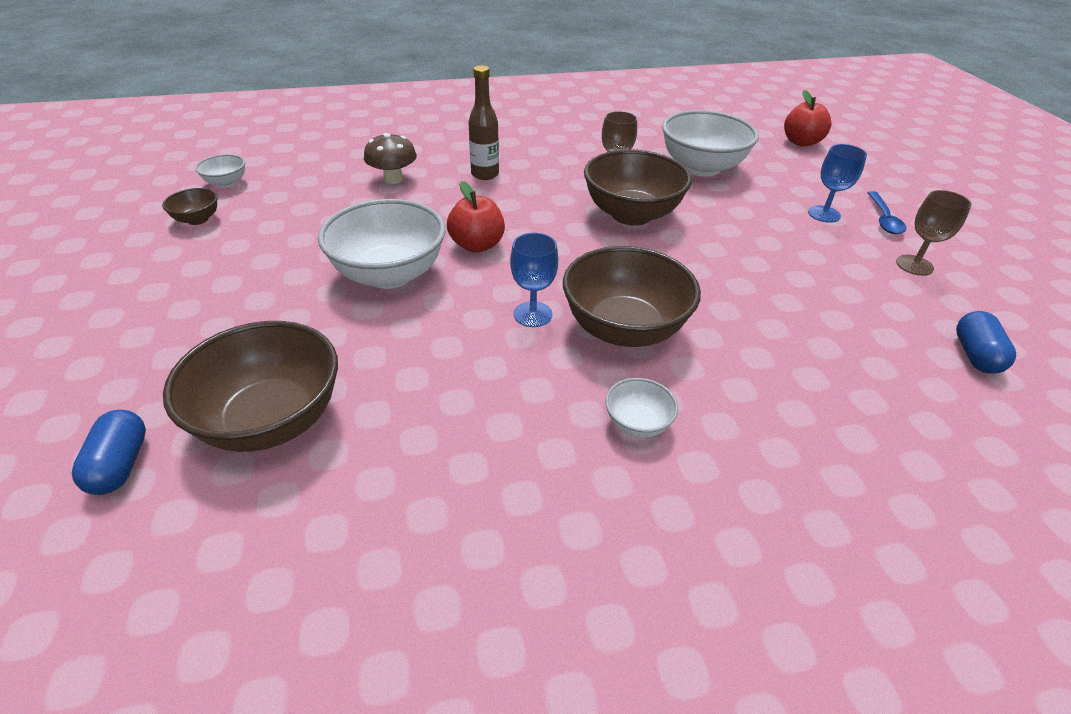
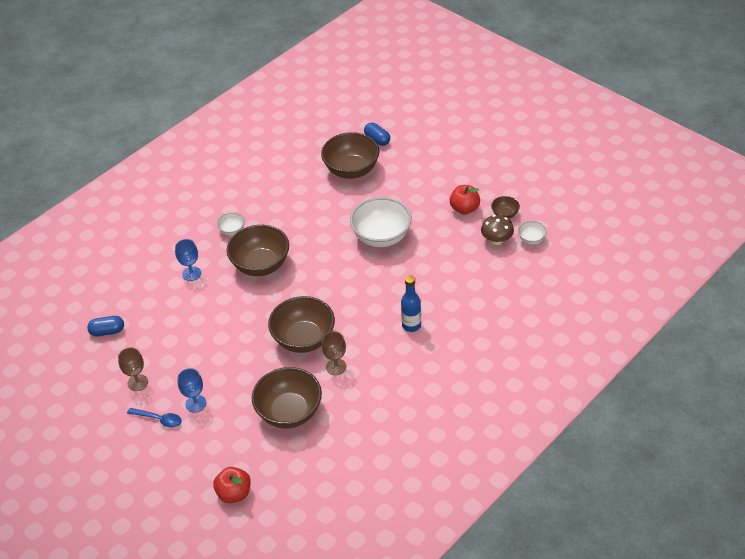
camera: 150 degrees right, 5 degrees up
(393, 179) = (455, 292): brown mushroom -> brown mushroom (496, 240)
(477, 245) = (362, 273): red apple -> red apple (464, 208)
(485, 174) = (411, 325): brown bottle -> blue bottle
(532, 314) = (303, 251): blue goblet -> blue goblet (191, 274)
(701, 167) = (289, 412): white bowl -> brown bowl
(884, 219) = (159, 419): blue spoon -> blue spoon turned 135 degrees clockwise
(975, 355) = (107, 331): blue capsule -> blue capsule turned 75 degrees counterclockwise

